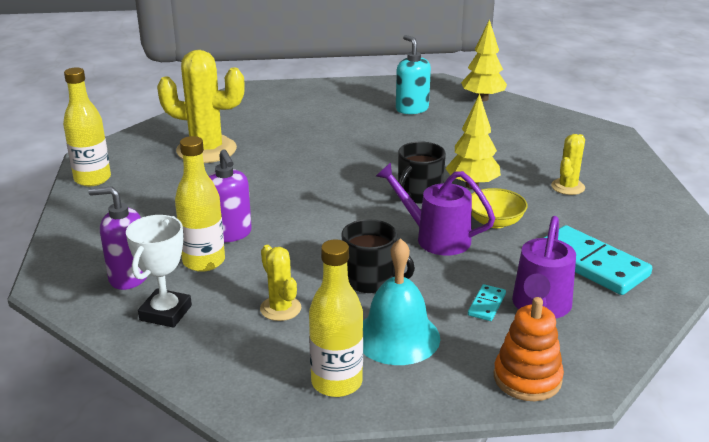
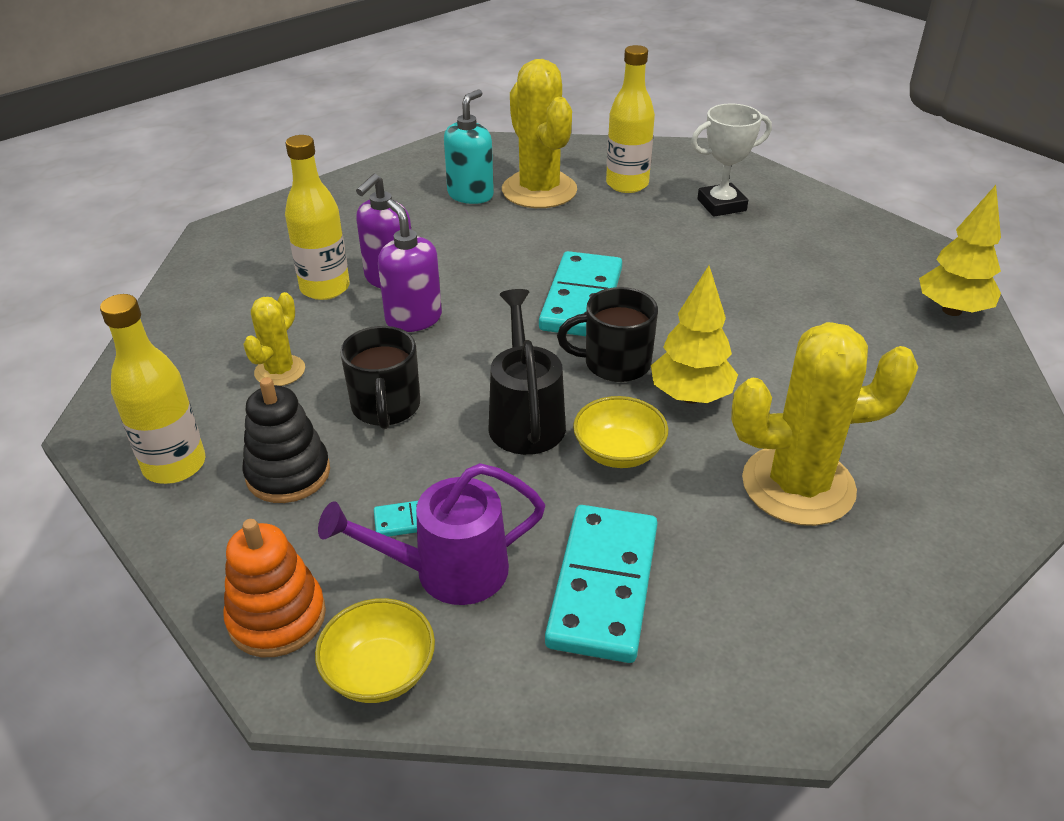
camera: 55 degrees right, 10 degrees up
(92, 179) = (411, 164): yellow bottle -> yellow bottle (627, 184)
(128, 277) = (262, 262): purple soap dispenser -> purple soap dispenser (413, 319)
(165, 313) = (220, 309): white trophy -> white trophy (721, 205)
(345, 181) = (581, 299): none -> turquoise domino
(397, 337) = (288, 473): turquoise bell -> black stacking toy
(412, 109) = (829, 269): turquoise soap dispenser -> turquoise soap dispenser (470, 195)
(435, 238) = (525, 418): purple watering can -> black watering can
(568, 187) = (798, 485): yellow cactus -> yellow cactus, size x1.94
(598, 354) = (379, 671): none -> yellow bowl

